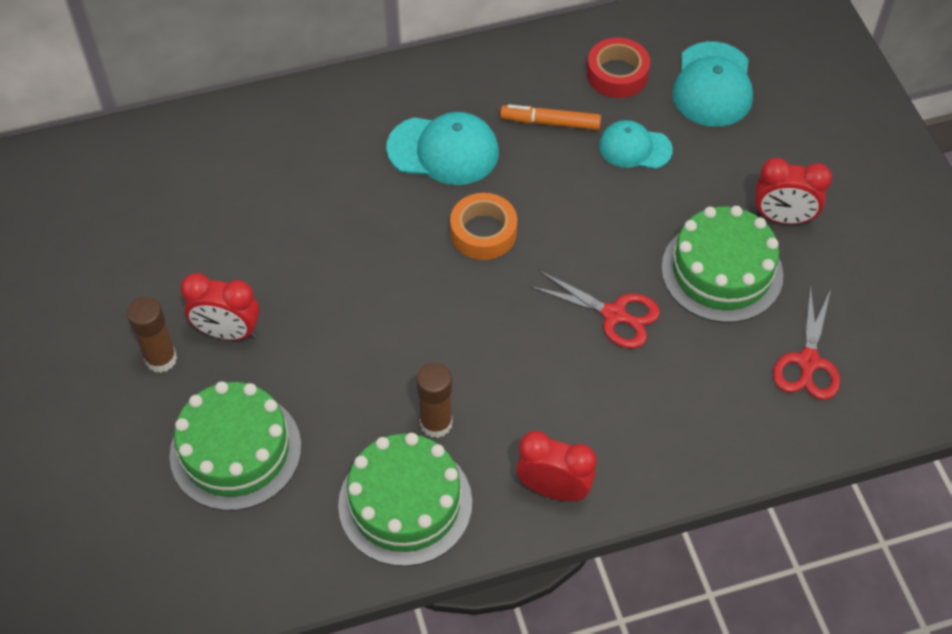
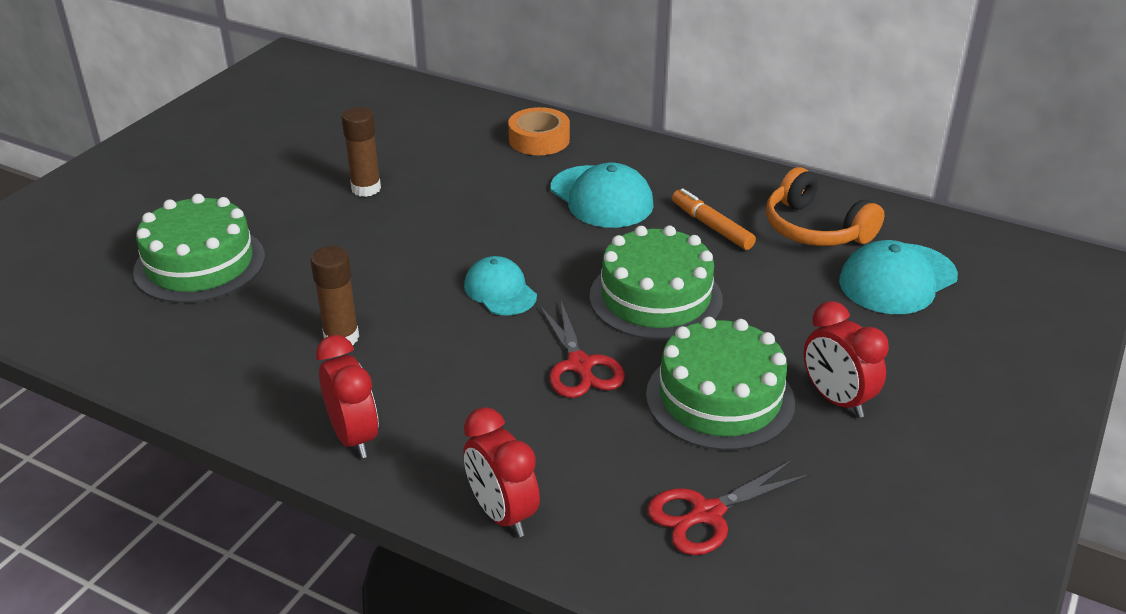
camera: 45 degrees right, 20 degrees down
(161, 359) = (242, 193): brown glue stick -> brown glue stick (366, 189)
(228, 332) = (301, 204): red clock -> red clock (502, 514)
(405, 503) = (244, 367): green cake -> green cake (655, 298)
(483, 232) = (556, 256): orange tape -> orange tape (539, 140)
(617, 74) = (815, 229): red tape -> orange headphones
(634, 148) = (762, 278): turquoise cap -> turquoise cap (500, 291)

